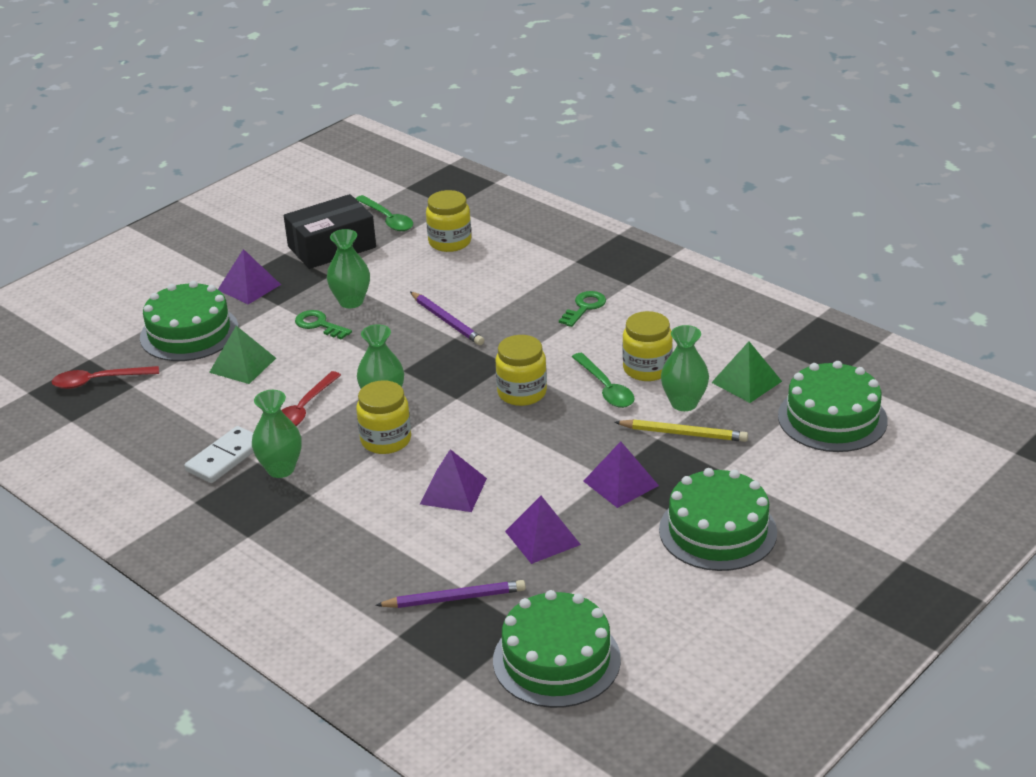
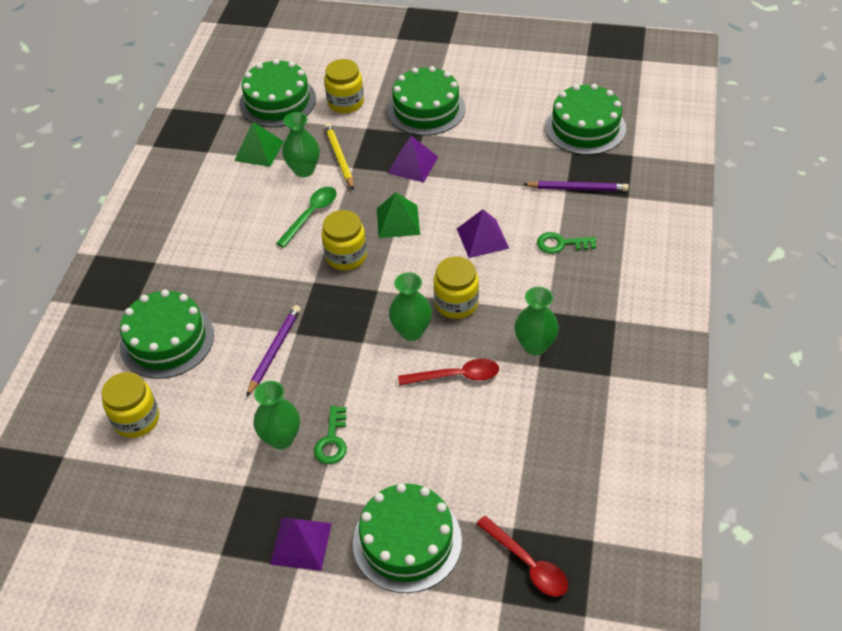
camera: 120 degrees left, 15 degrees up
(225, 458) = (550, 389): white domino -> none
(243, 365) = (427, 460): green pyramid -> green pyramid (398, 221)
(332, 247) = (189, 516): black box -> none
(387, 219) = (111, 498): green spoon -> none
(454, 598) = (577, 188): purple pencil -> purple pencil turned 135 degrees clockwise
(521, 271) = (167, 340): none -> green cake
(542, 538) = (493, 176): purple pyramid -> none
(584, 307) = (205, 273): green key -> green key (561, 244)
(647, 369) = (273, 204): yellow jar -> yellow jar (345, 102)

